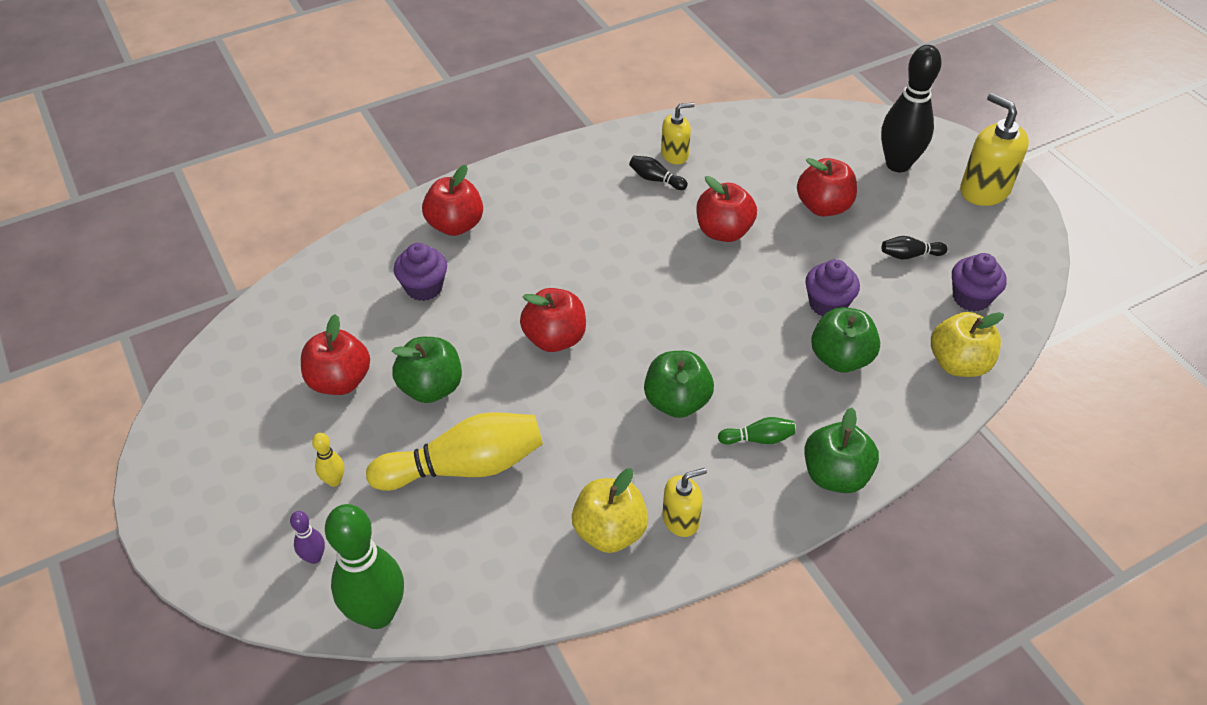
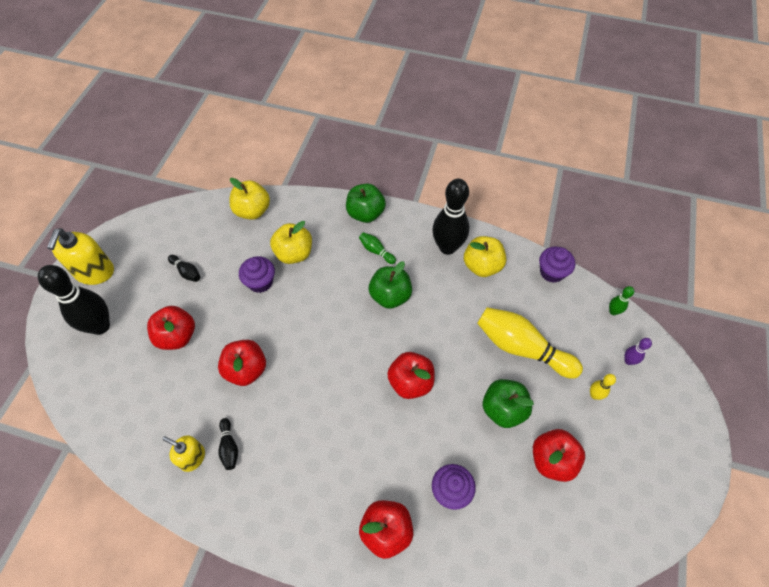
camera: 135 degrees left, 10 degrees up
(377, 613) = (613, 311): green bowling pin -> green bowling pin, size x0.45
(681, 519) = (447, 247): yellow soap dispenser -> black bowling pin
(840, 358) = (294, 253): green apple -> yellow apple
(971, 298) = (199, 230): purple cupcake -> purple cupcake (552, 272)

